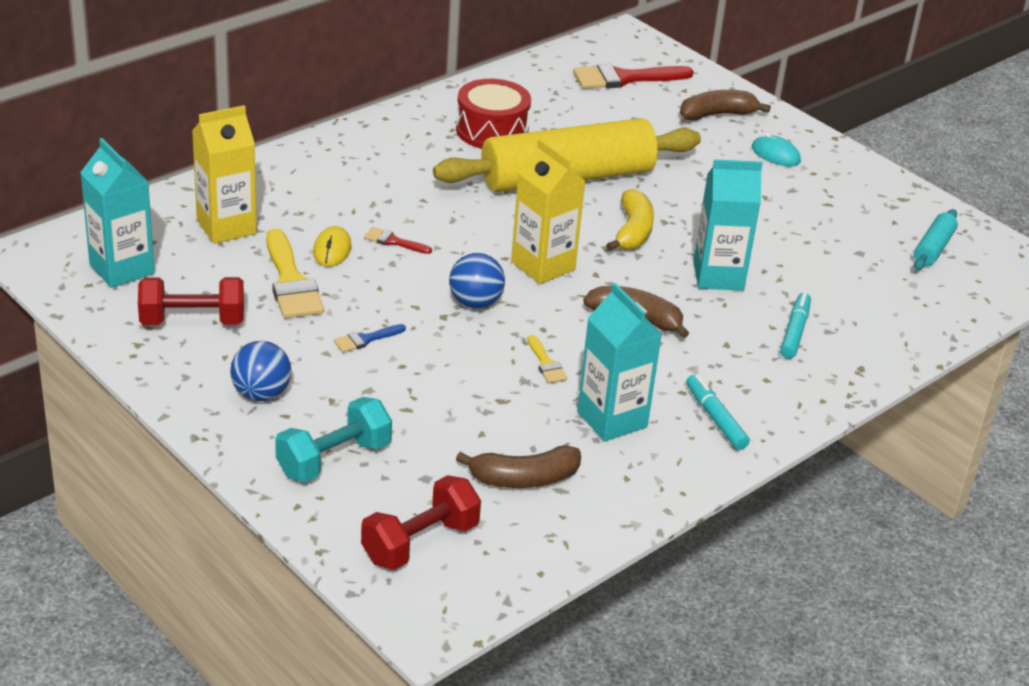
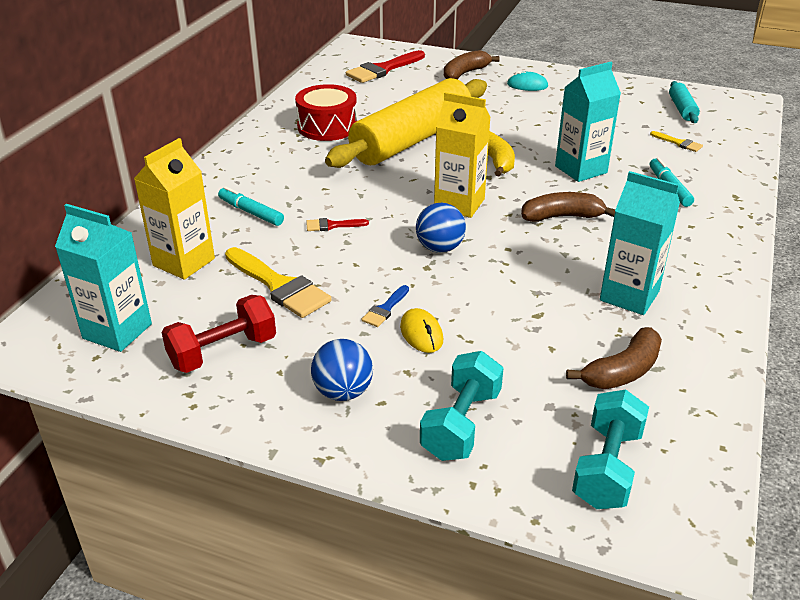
camera: 25 degrees left, 0 degrees up
(332, 250) = (289, 249): yellow mouse -> yellow mouse (421, 333)
(420, 543) = (607, 468): red dumbbell -> turquoise dumbbell
(546, 363) = (538, 273): yellow brush -> yellow brush (679, 143)
(715, 418) = (693, 266): turquoise marker -> turquoise marker (251, 212)

